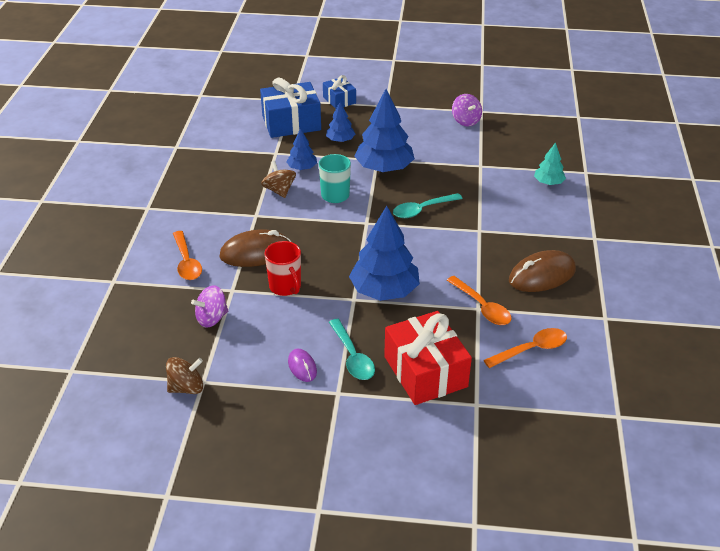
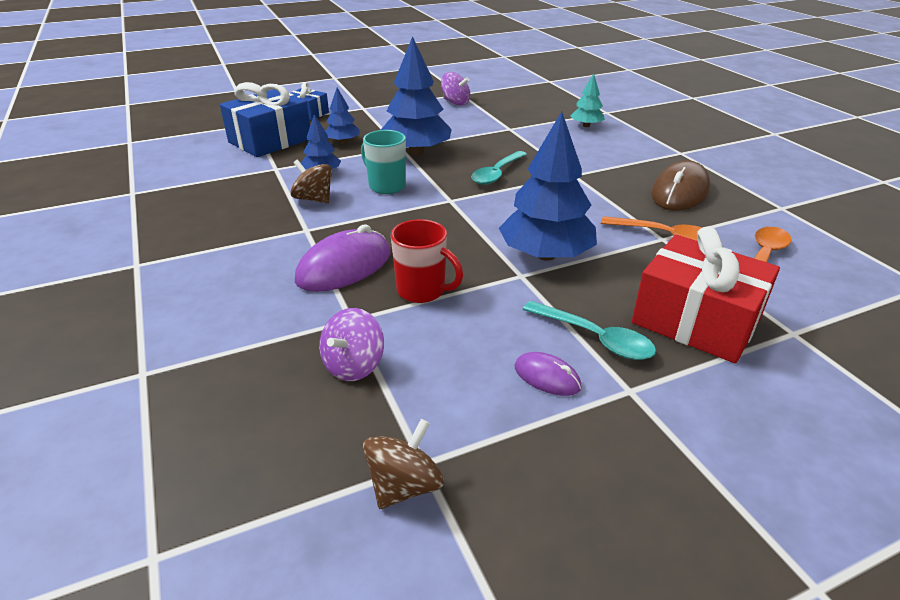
camera: 30 degrees left, 5 degrees down
(187, 262) = (251, 308): orange spoon -> none
(256, 252) = (344, 267): brown mouse -> purple mouse

